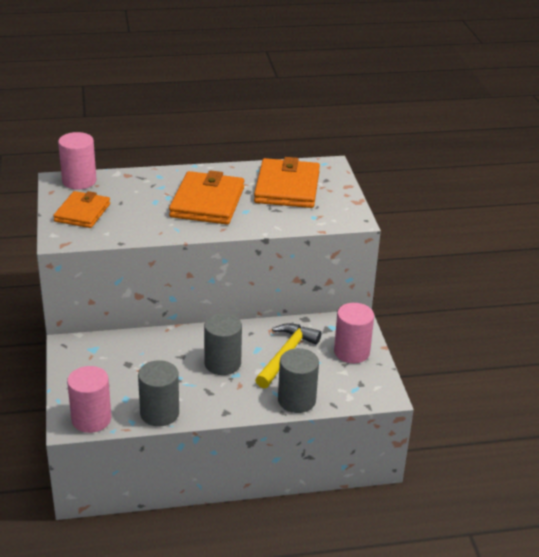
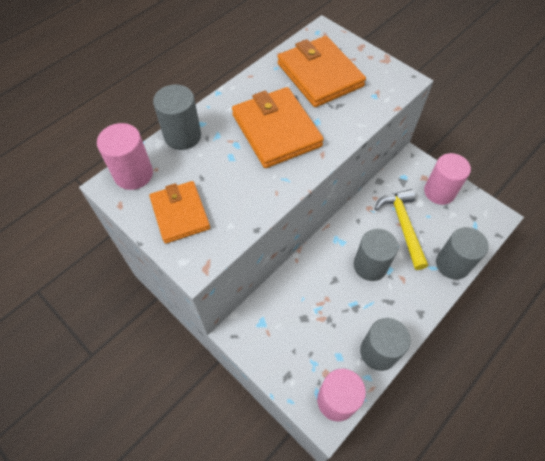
camera: 35 degrees left, 25 degrees up
(137, 177) = (182, 136): none -> grey cylinder

